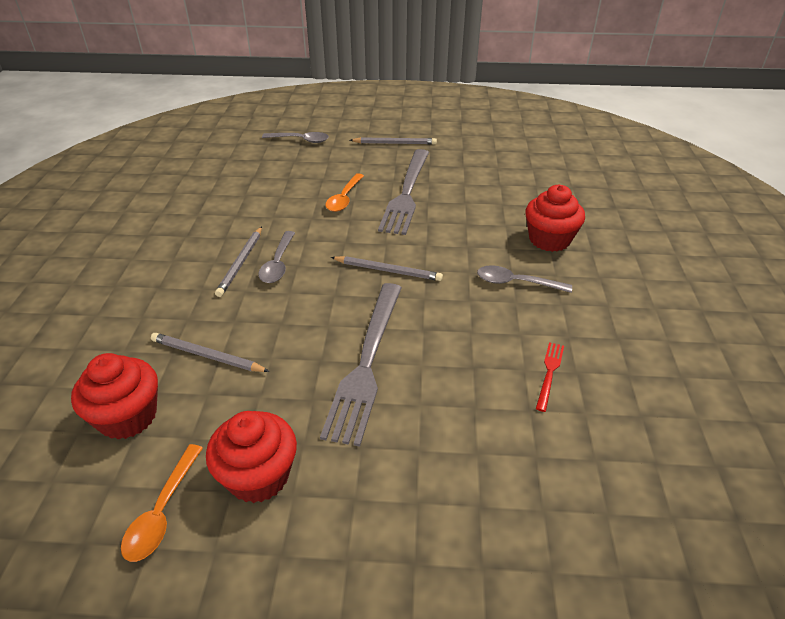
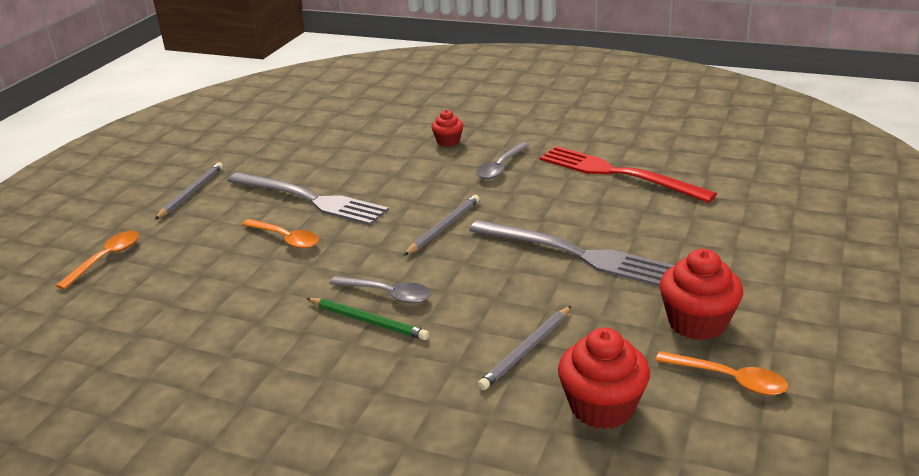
camera: 70 degrees left, 10 degrees down
(241, 263) = (368, 321): grey pencil -> green pencil
(300, 140) = (106, 259): grey spoon -> orange spoon
(549, 239) = (448, 141): red cupcake -> red cupcake, size x0.57
(549, 373) = (618, 174): red fork -> red fork, size x2.35

